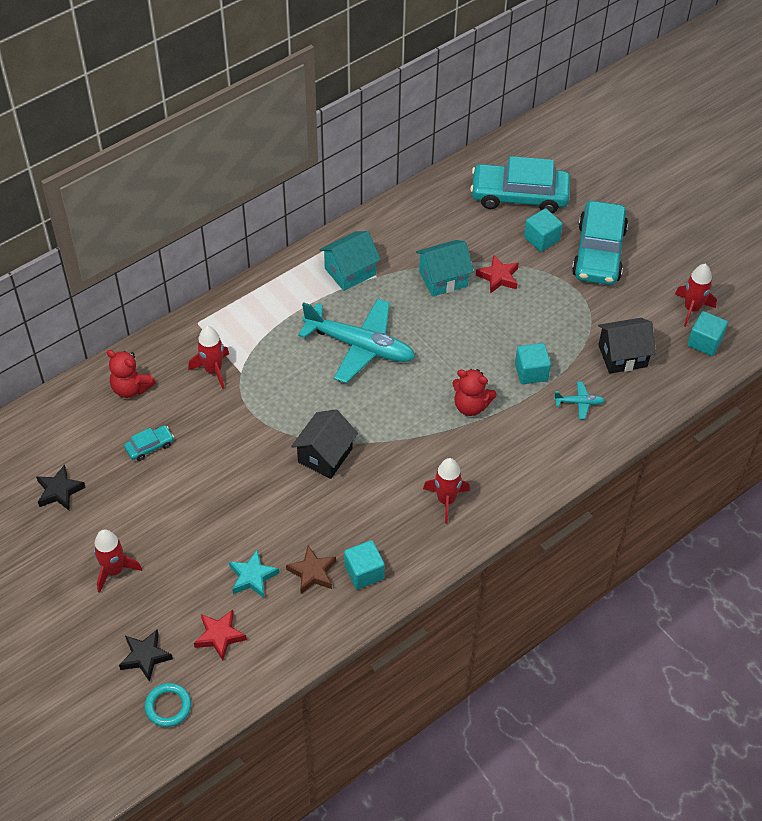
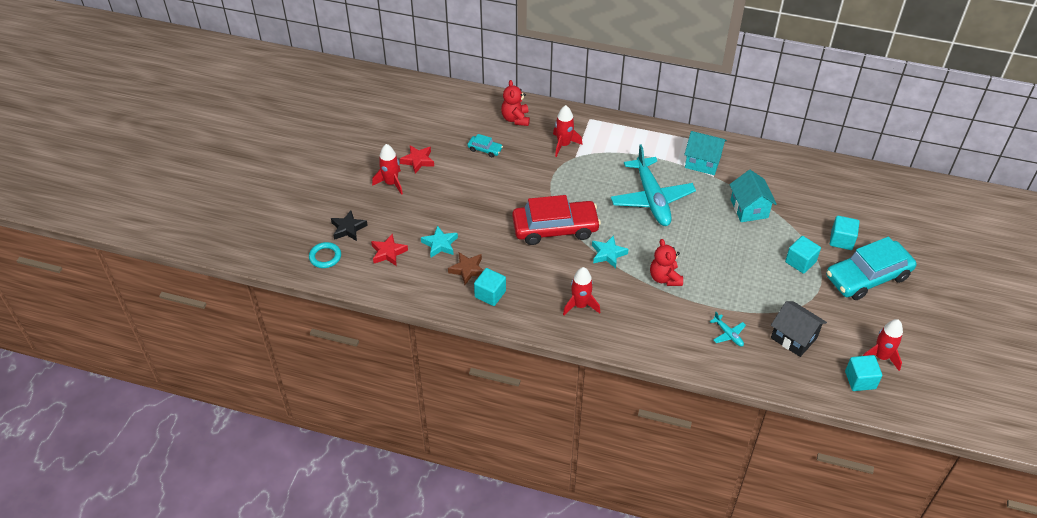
camera: 55 degrees right, 5 degrees down
(59, 491) = (421, 131): black star -> none
(325, 455) = (555, 228): black house -> red car
(400, 432) = (608, 254): none -> turquoise star
(443, 279) = (749, 209): turquoise house -> turquoise house turned 45 degrees clockwise
(498, 277) = (783, 235): red star -> red star (418, 161)
(519, 195) = (864, 209): turquoise car -> none
(531, 372) = (725, 294): turquoise cube -> turquoise cube (800, 262)

